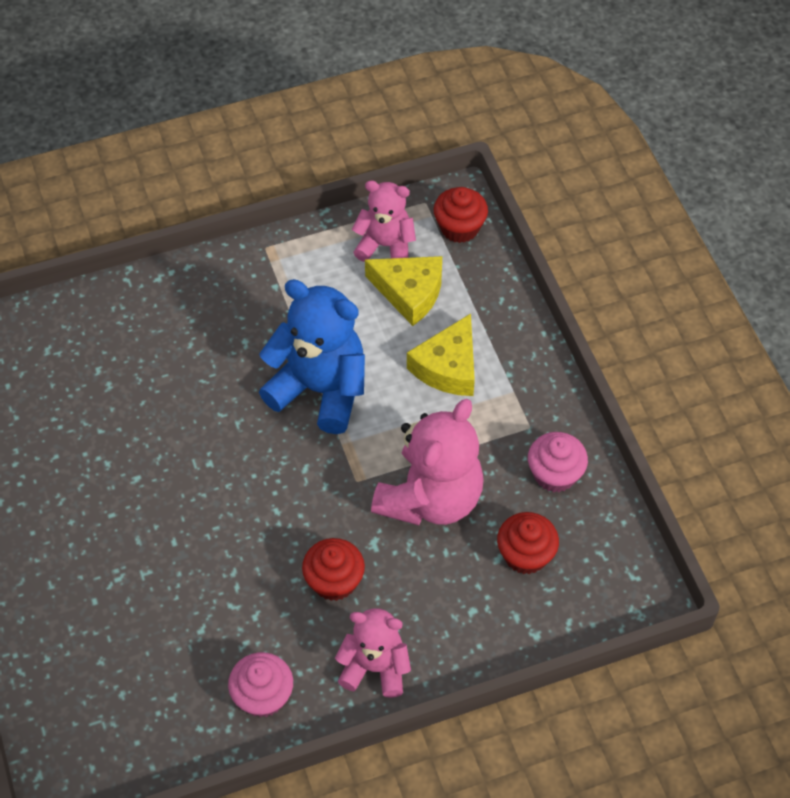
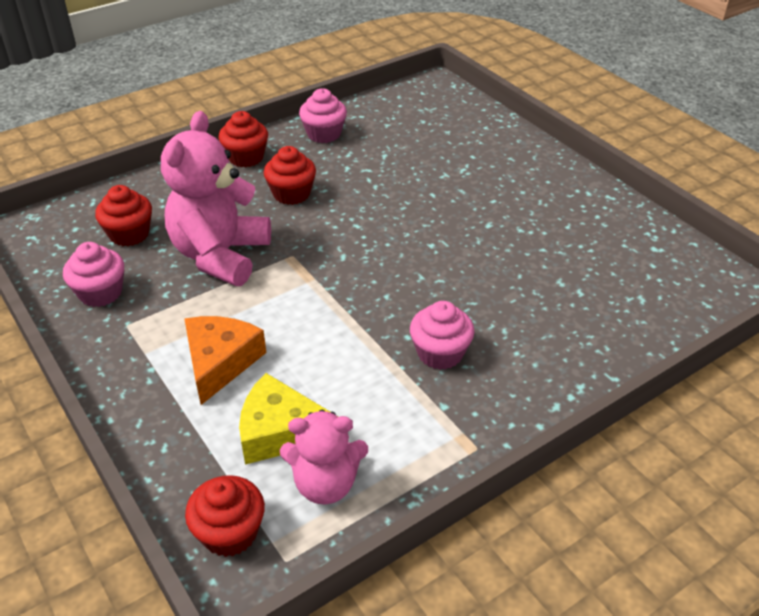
camera: 165 degrees right, 15 degrees down
(257, 333) = (440, 353): none -> pink cupcake
(320, 389) = (352, 317): blue teddy bear -> none
(375, 667) = (246, 157): pink teddy bear -> red cupcake
(448, 367) = (220, 362): yellow cheese -> orange cheese

